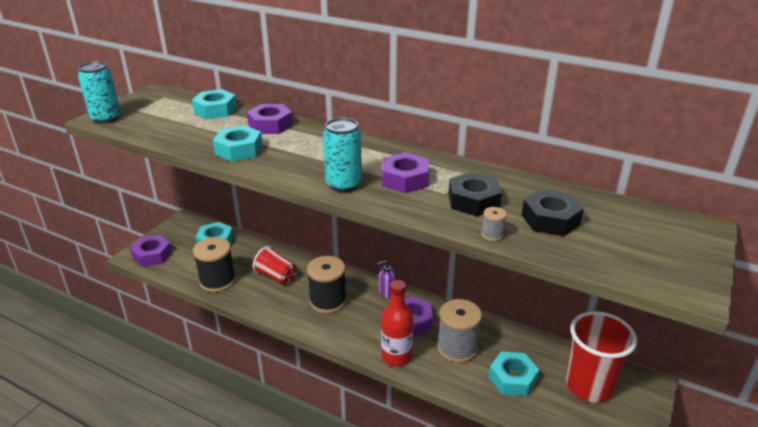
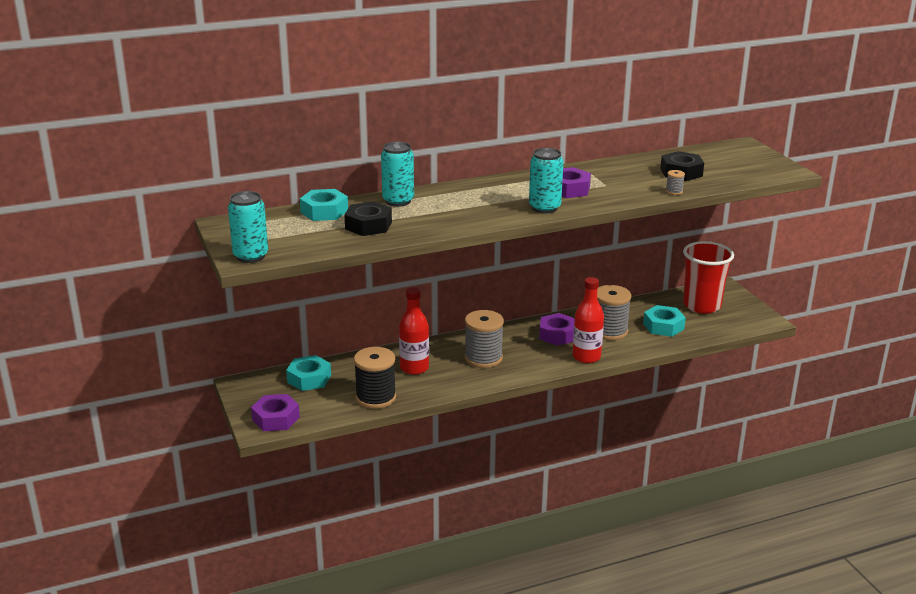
camera: 50 degrees left, 5 degrees down
(239, 150) = (424, 223): turquoise nut -> none
(270, 125) = (398, 201): purple nut -> turquoise can
(276, 276) = (414, 368): red cup -> red bottle
(328, 301) = (483, 358): black spool -> grey spool
(386, 292) = (510, 330): purple soap dispenser -> none
(473, 201) = (628, 182): black nut -> black nut (368, 225)

